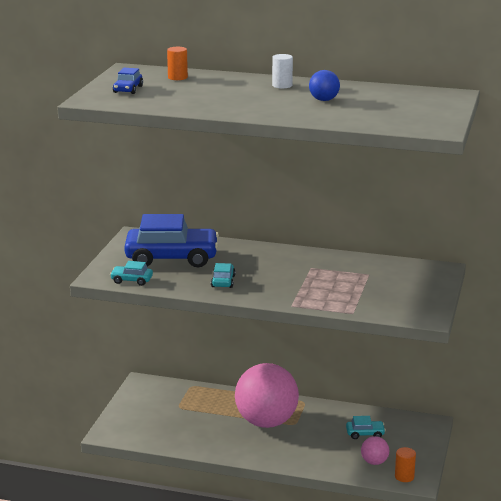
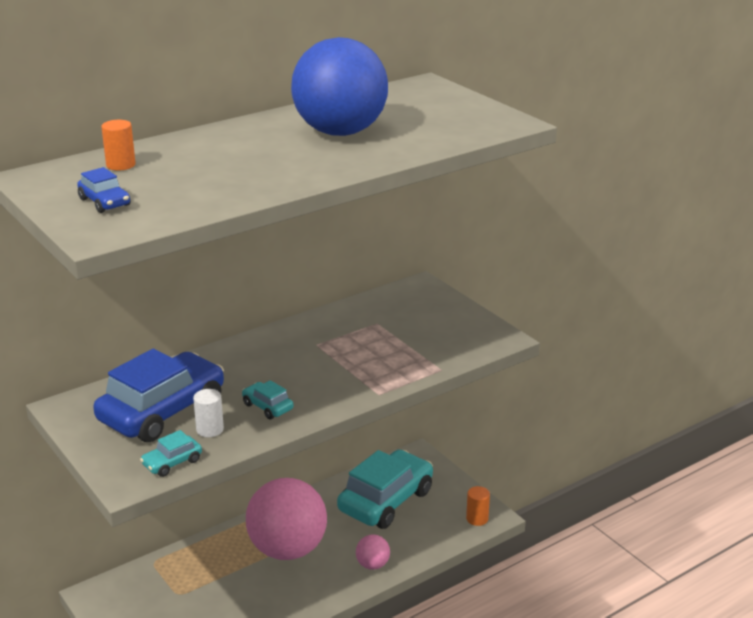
camera: 50 degrees left, 5 degrees up
(282, 85) = (257, 132): white cylinder -> white cylinder (210, 429)
(324, 100) = (340, 132): blue ball -> blue ball, size x2.37
(365, 434) = (386, 501): turquoise car -> turquoise car, size x2.35
(374, 462) = (435, 522): pink ball -> pink ball (372, 565)

